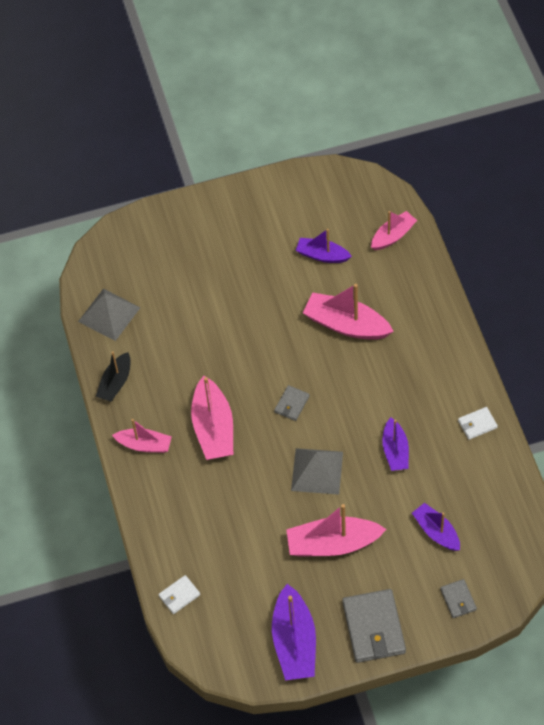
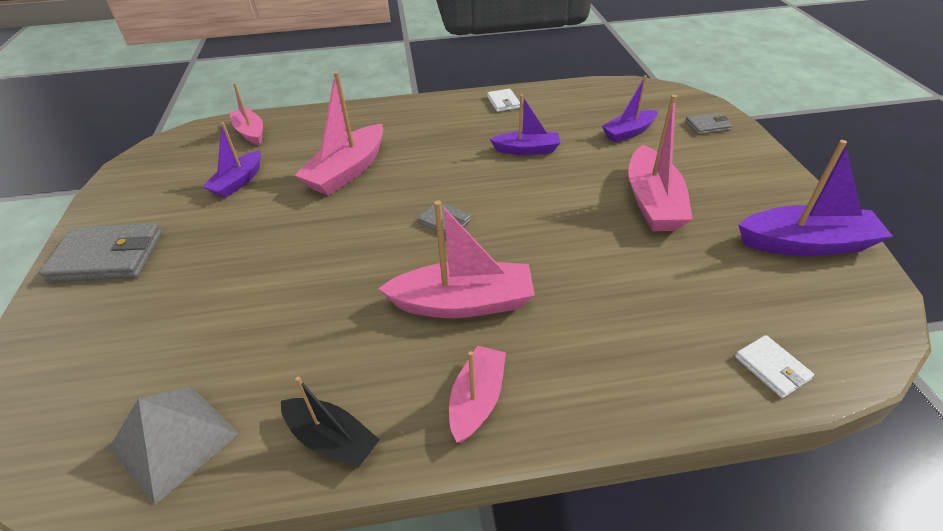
camera: 85 degrees left, 15 degrees down
(317, 471) = (548, 207): grey pyramid -> none
(373, 627) = (760, 180): grey wallet -> grey wallet (107, 257)

